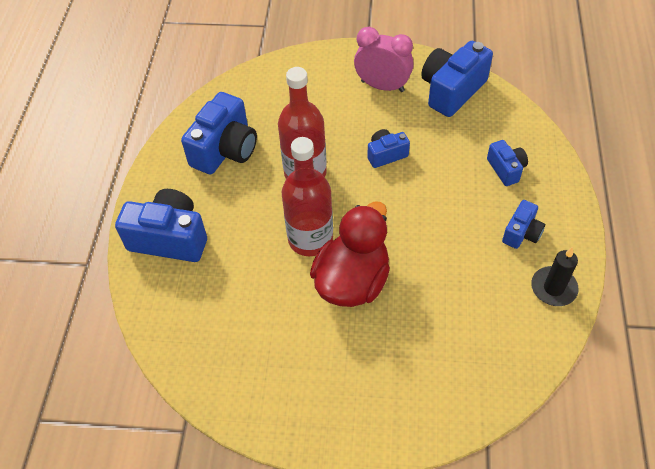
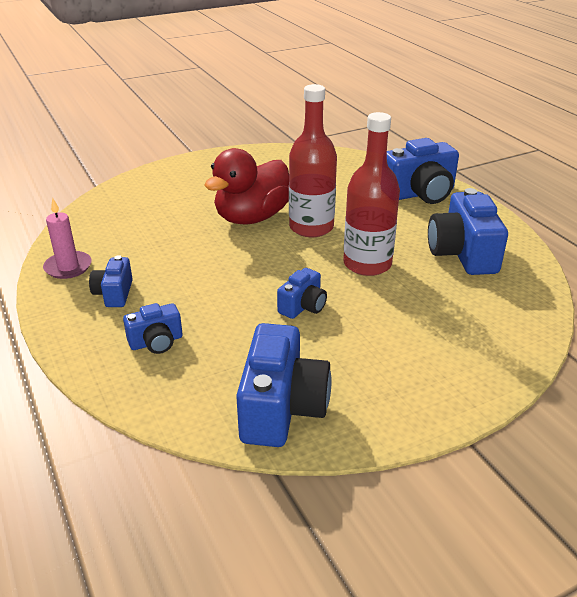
camera: 145 degrees right, 20 degrees down
(352, 281) = (252, 218): red duck -> red duck turned 45 degrees clockwise
(382, 86) = (377, 375): pink clock -> none
(506, 169) = (156, 342): blue camera -> blue camera turned 60 degrees counterclockwise
(553, 288) = (68, 267): black candle -> pink candle

